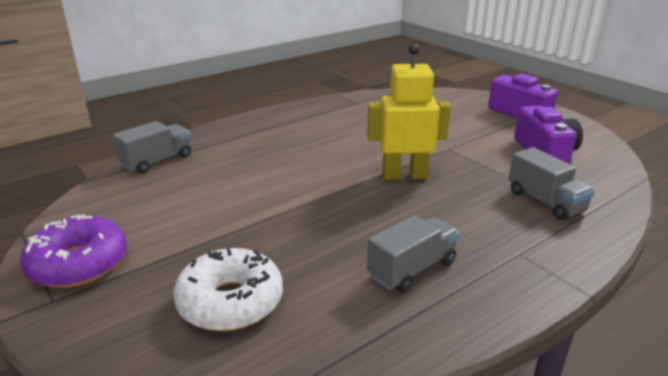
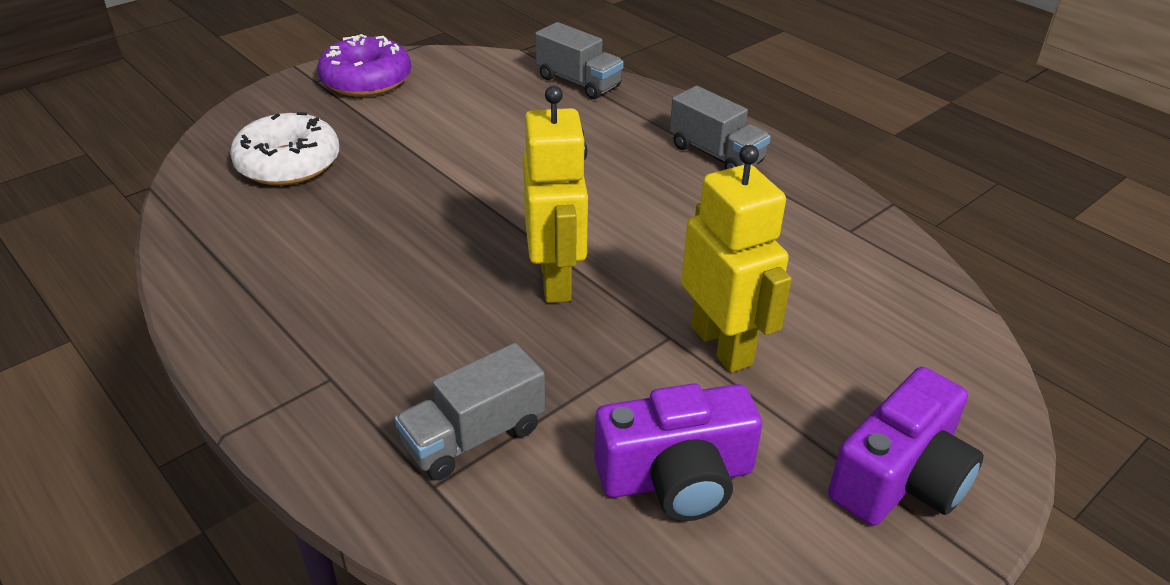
camera: 85 degrees right, 10 degrees up
(412, 269) = (314, 278): grey truck -> grey truck (716, 154)
(452, 137) = (722, 345): none -> yellow robot

